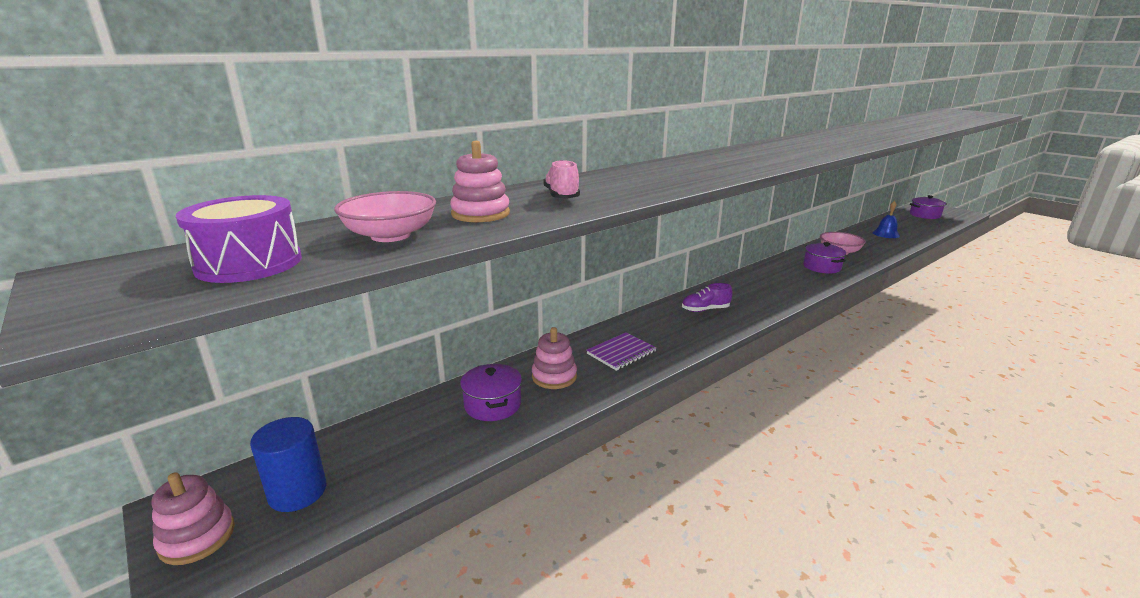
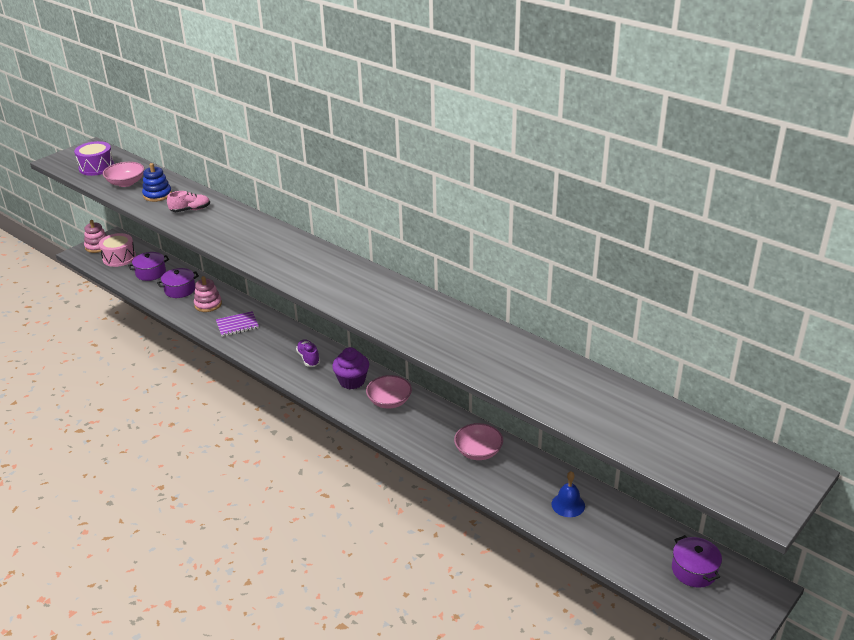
camera: 80 degrees right, 10 degrees up
(297, 492) = (119, 258): blue cylinder -> pink drum
(480, 214) = (157, 195): pink stacking toy -> blue stacking toy
(621, 353) = (237, 325): purple notebook -> purple notebook turned 60 degrees counterclockwise
(747, 290) = (352, 381): none -> purple cupcake
(779, 277) = (389, 401): none -> pink bowl
(822, 267) = (424, 432): purple pot -> purple pot (151, 273)

